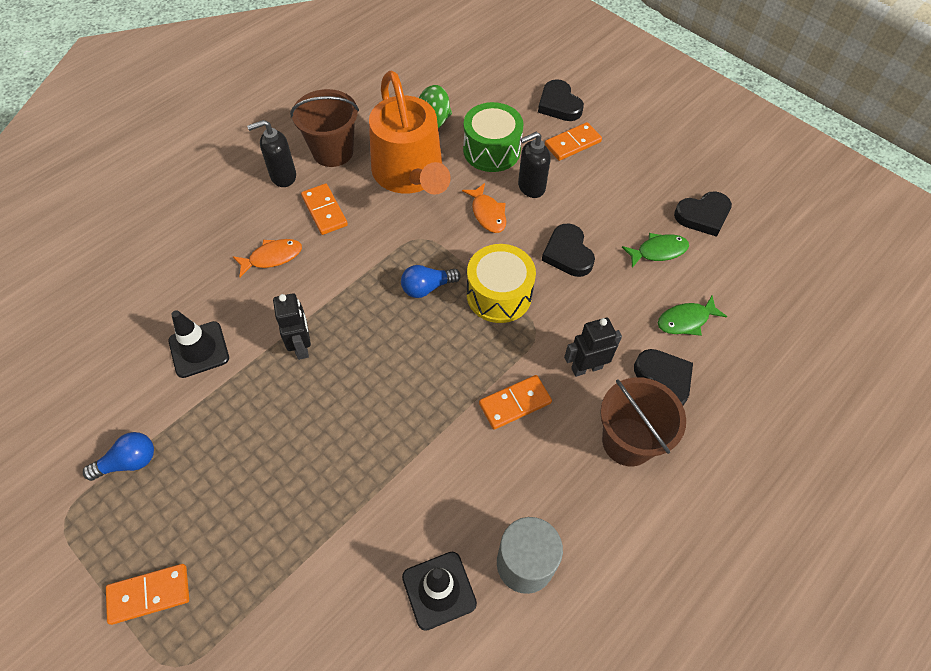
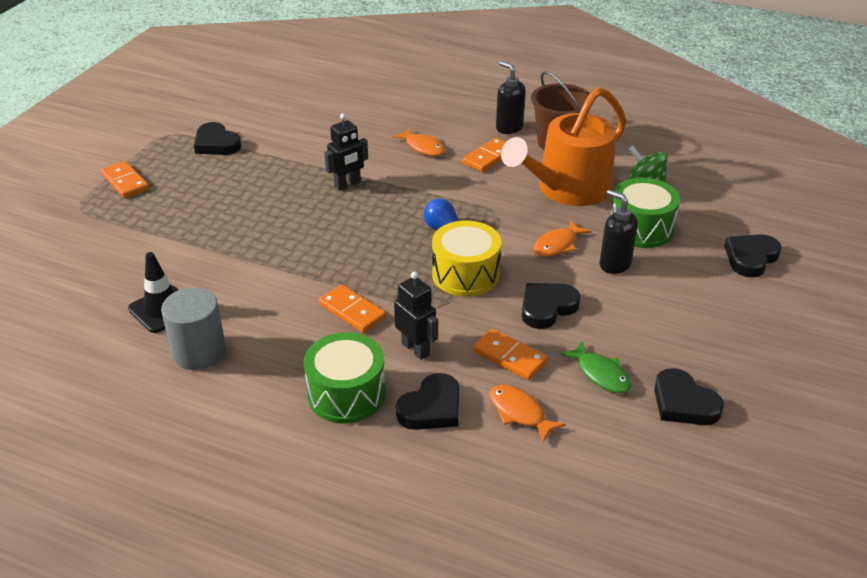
camera: 70 degrees right, 20 degrees down
(129, 462) = (216, 144): blue light bulb -> black heart
(199, 349) = (319, 142): black traffic cone -> none
(572, 143) = (702, 280): orange domino -> orange domino (509, 357)
(628, 441) = (346, 394): brown bucket -> green drum
(685, 320) = (519, 413): green fish -> orange fish

